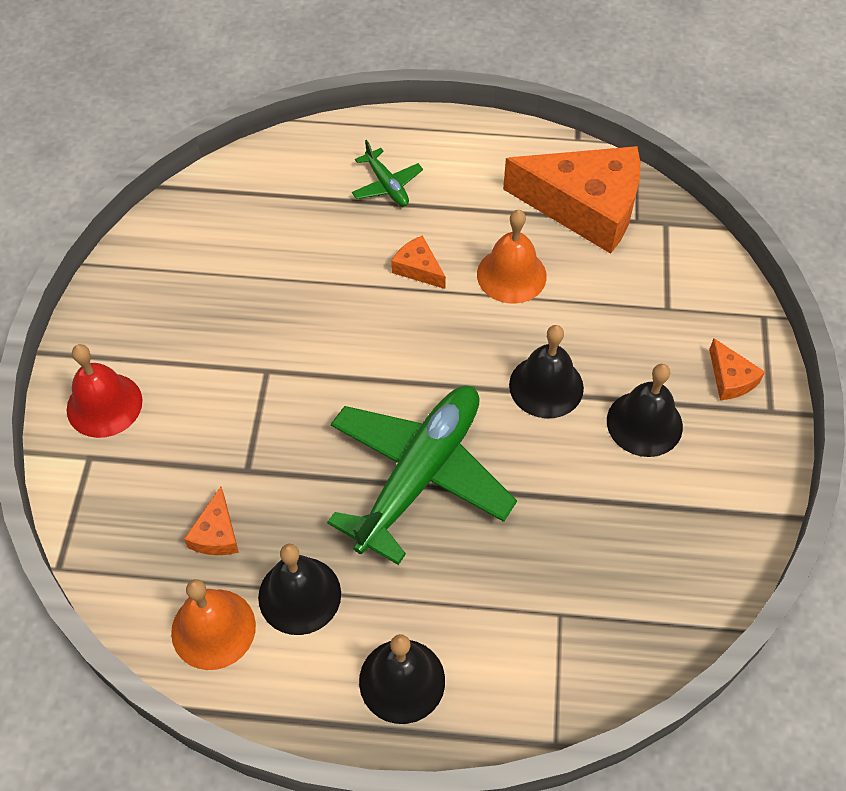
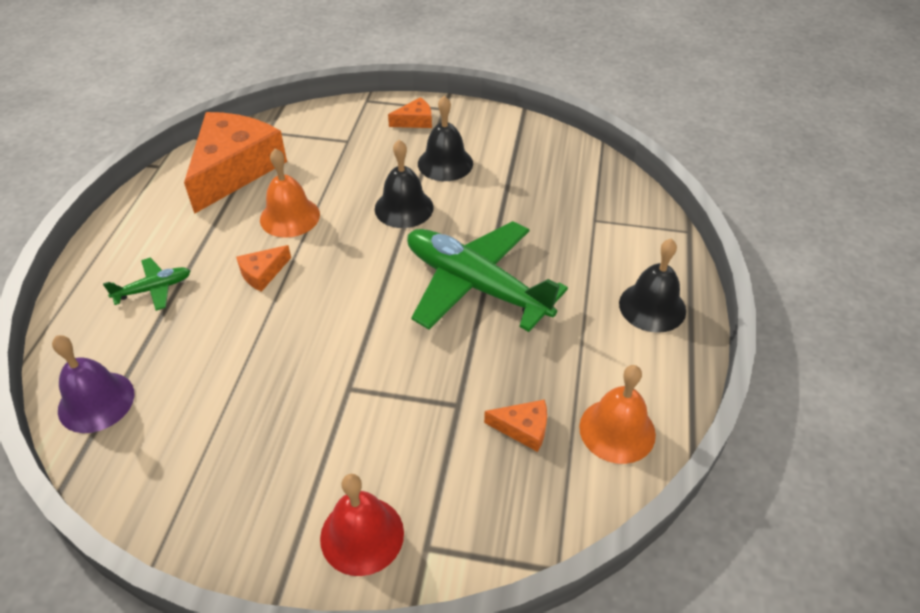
camera: 85 degrees left, 10 degrees down
(248, 182) = (96, 401): none -> purple bell
(299, 595) = (583, 368): black bell -> none

